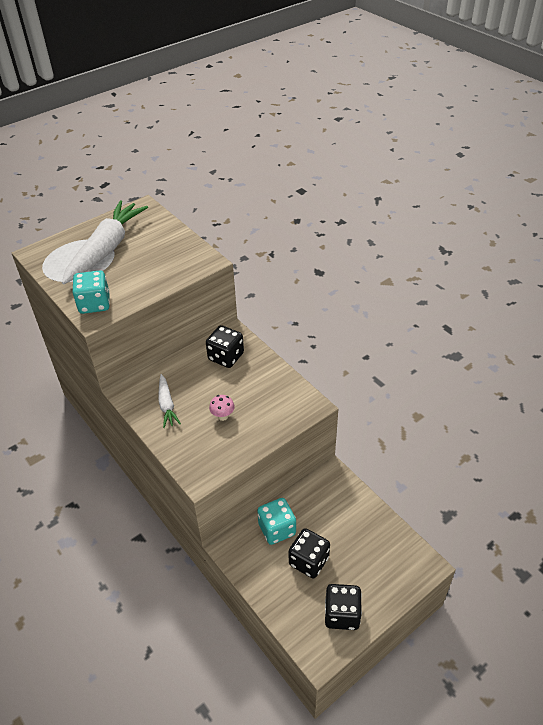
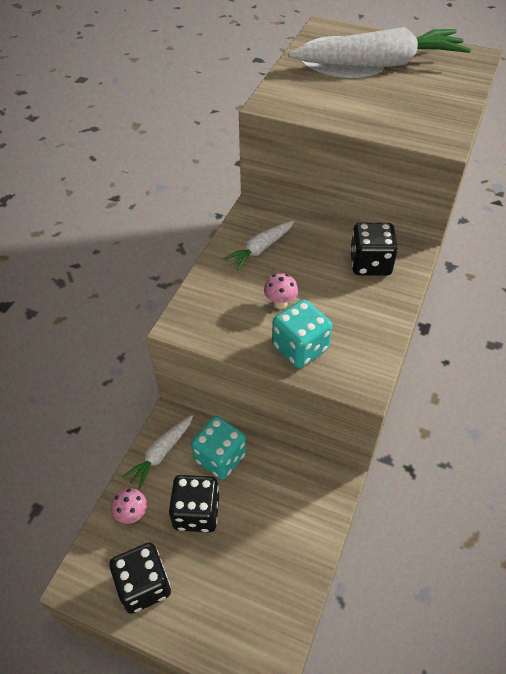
camera: 60 degrees right, 5 degrees up
(94, 304) = (290, 94): turquoise dice -> turquoise dice (300, 348)
(251, 564) = (161, 453): none -> white carrot
(287, 602) = (132, 514): none -> pink mushroom

